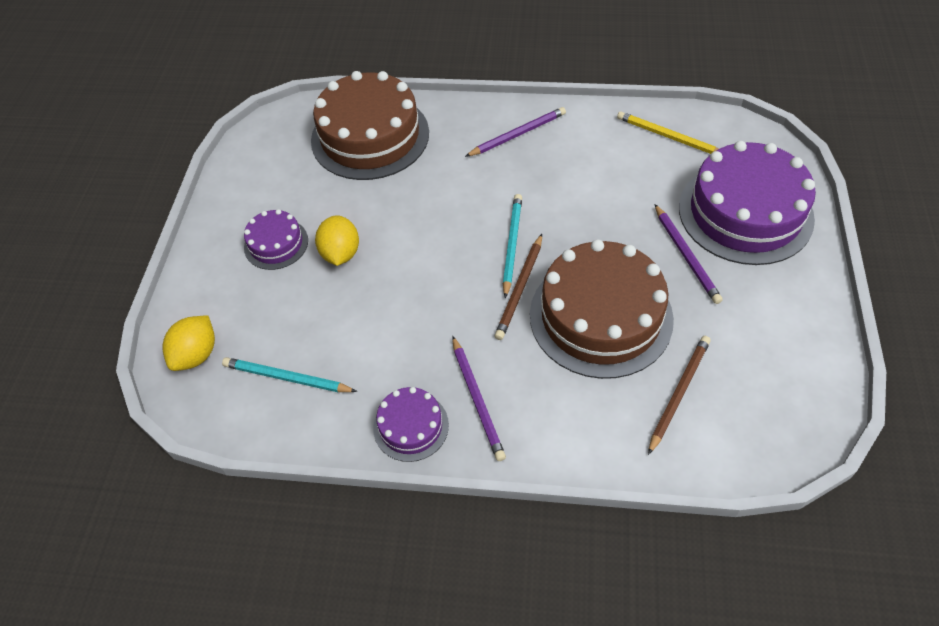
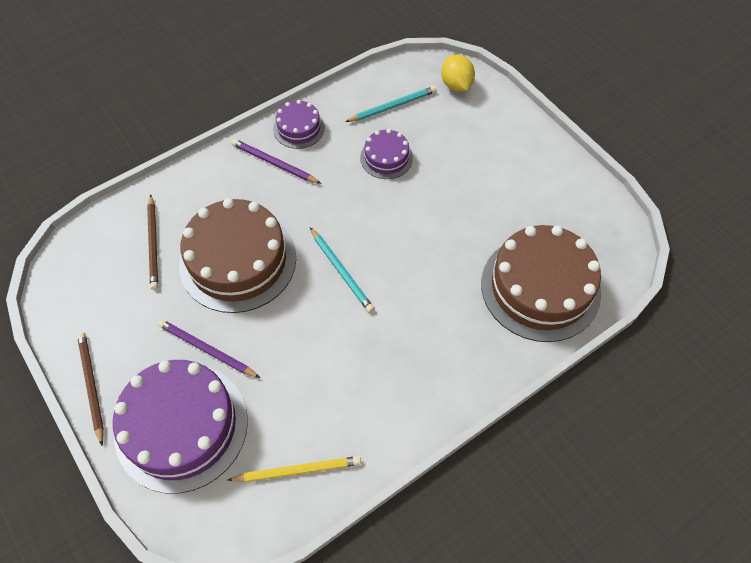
camera: 135 degrees right, 5 degrees up
(276, 244) = (496, 166): purple cake -> purple cake (386, 158)
(341, 253) = (448, 188): yellow lemon -> none
(517, 134) = (429, 375): purple pencil -> none
(520, 289) = (307, 244): brown pencil -> brown pencil (91, 386)

